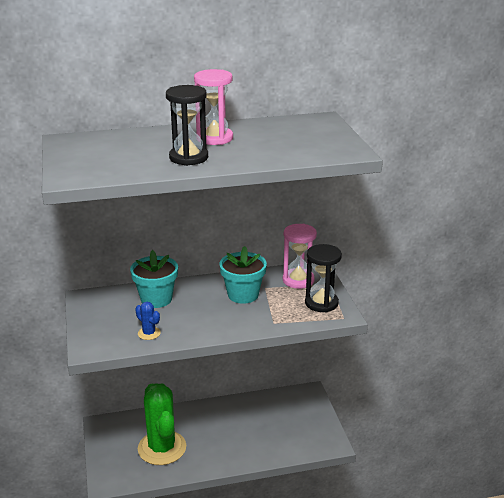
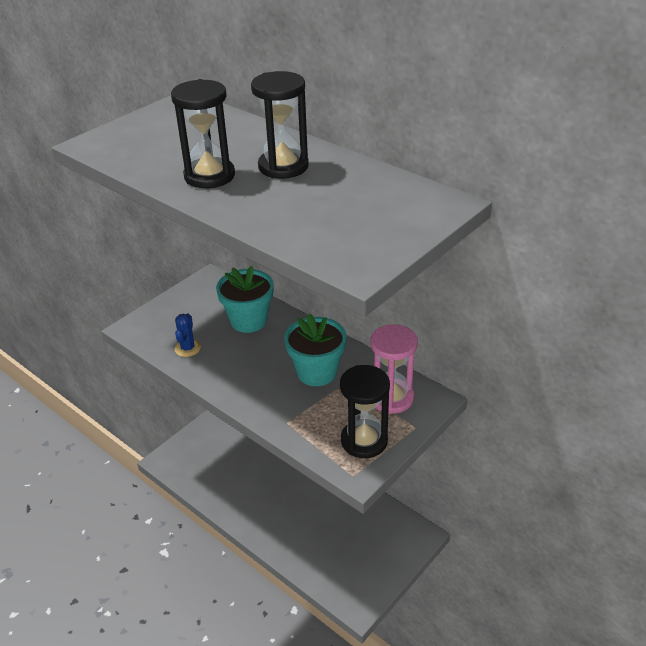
camera: 55 degrees right, 10 degrees up
(162, 448) = (234, 469): green cactus -> none
(214, 138) = (283, 167): pink hourglass -> black hourglass

